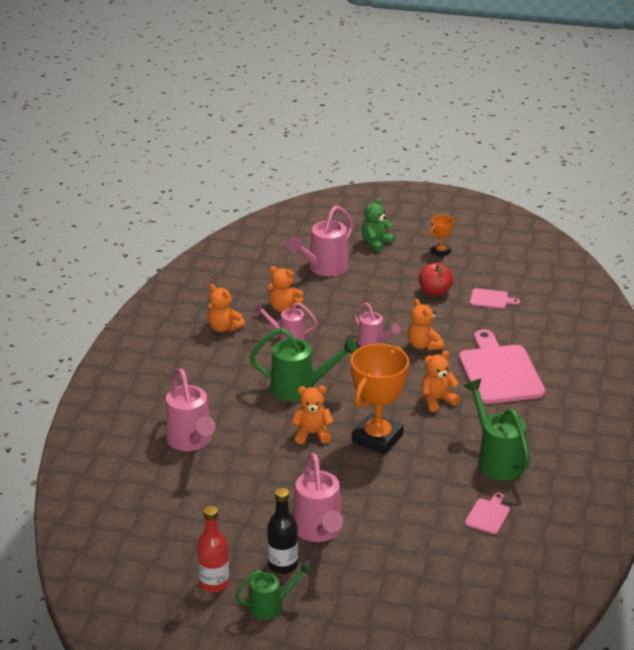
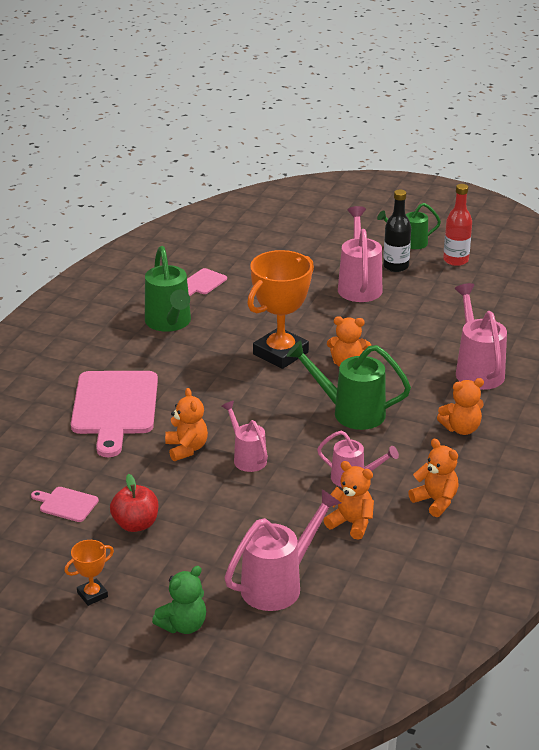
camera: 170 degrees left, 0 degrees up
(437, 400) = (201, 384): orange teddy bear -> orange teddy bear (461, 429)

